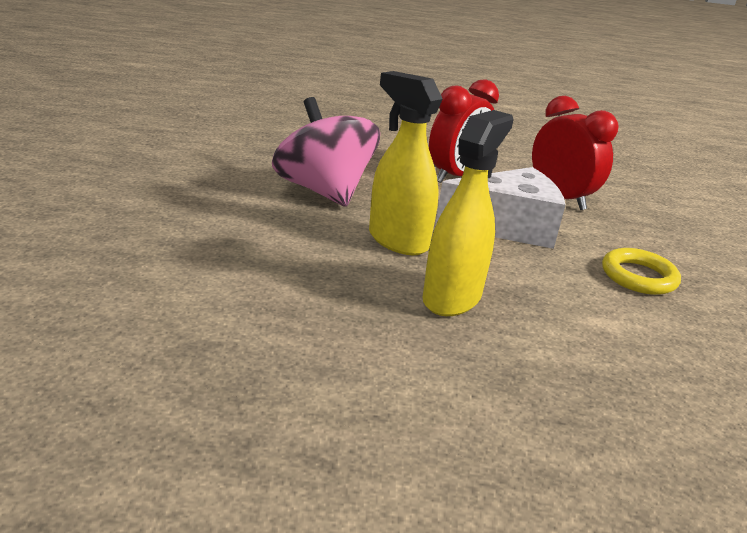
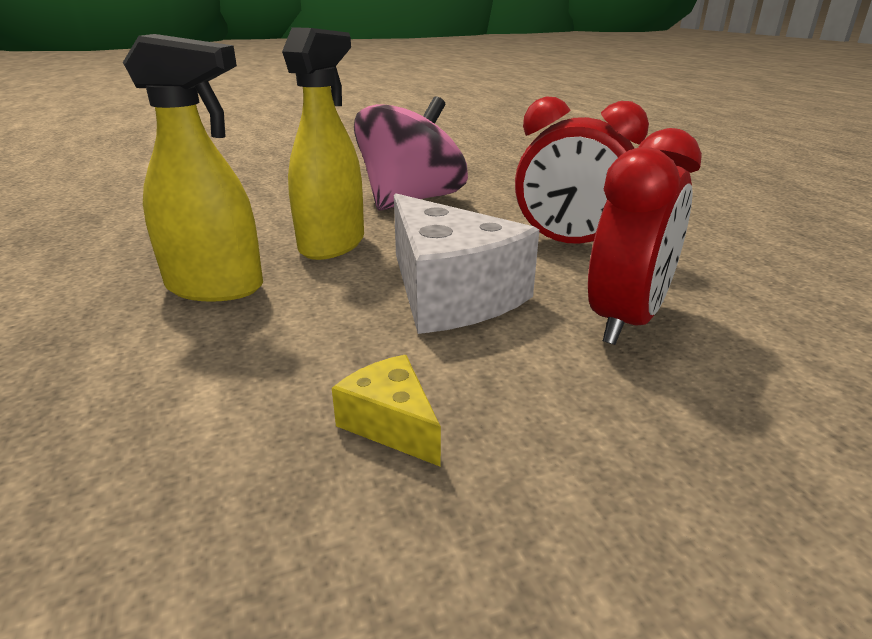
camera: 70 degrees right, 0 degrees up
(638, 277) = (391, 424): yellow ring -> yellow cheese

